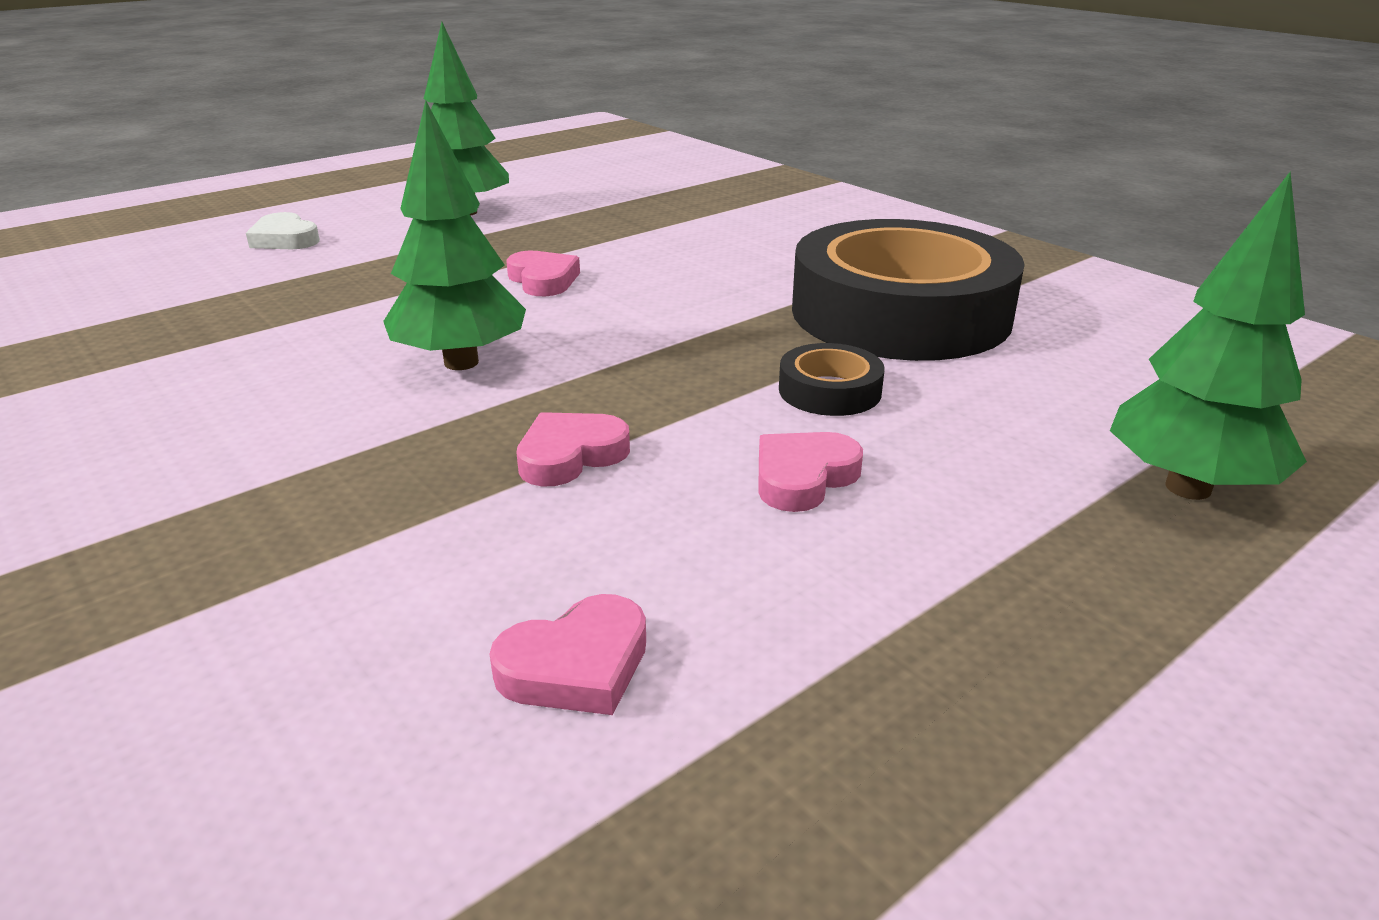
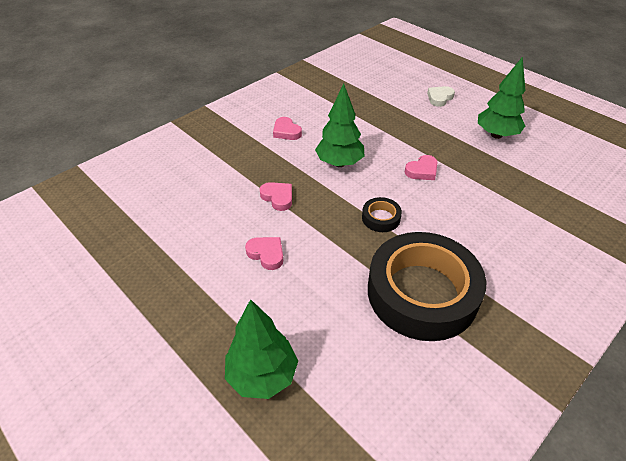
camera: 85 degrees right, 15 degrees up
(576, 666) = (180, 211): pink heart -> pink heart (286, 131)
(829, 391) = (332, 263): black tape -> black tape (381, 218)

